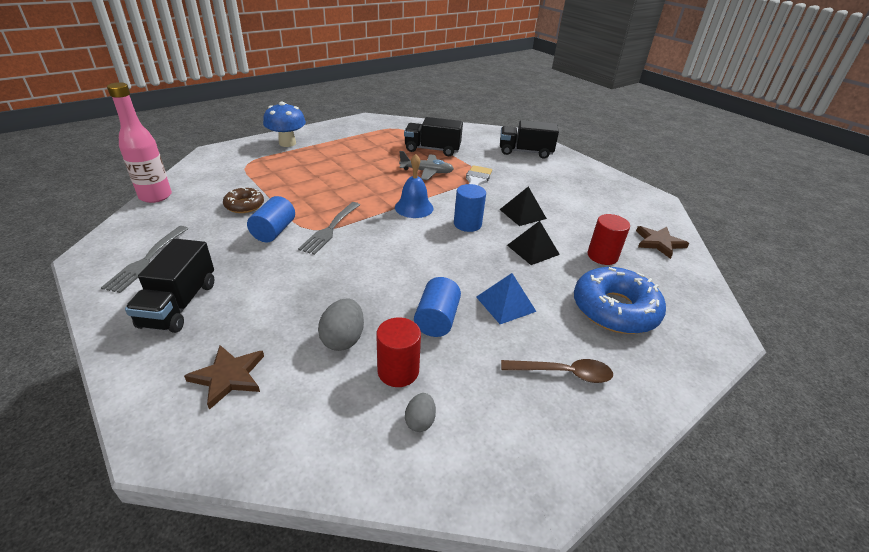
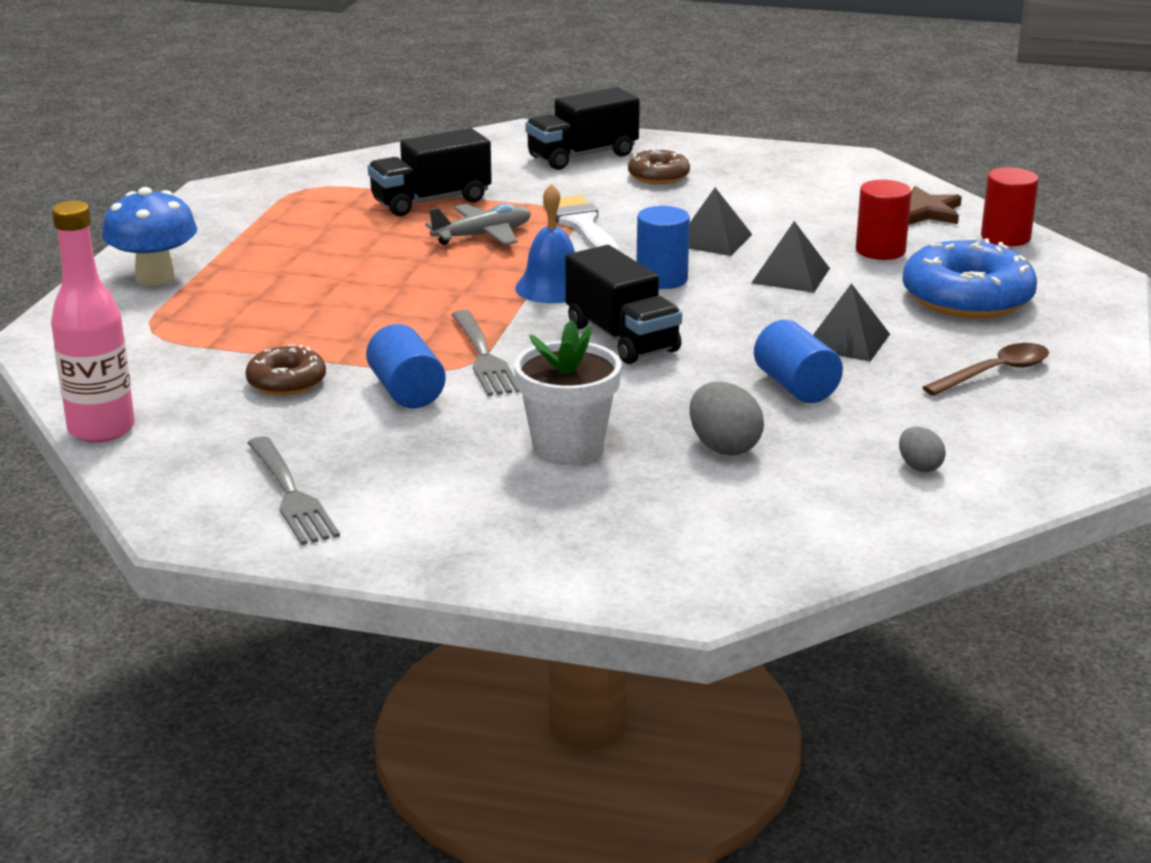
camera: 35 degrees left, 10 degrees down
(179, 304) = (452, 509): black truck -> black truck (622, 338)
(228, 377) = (659, 530): brown star -> none
(279, 297) = (568, 448): none -> white flower pot
(398, 371) = (832, 444): red cylinder -> red cylinder (1005, 237)
(506, 304) = (846, 341): blue pyramid -> black pyramid
(545, 173) = (658, 176): none -> brown donut

